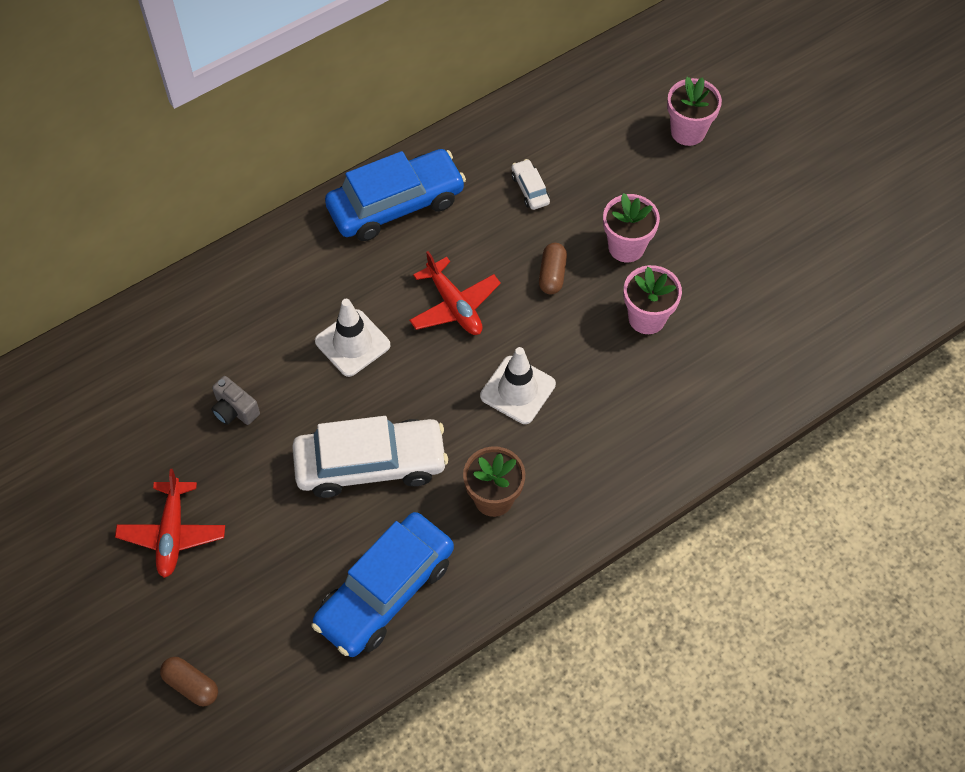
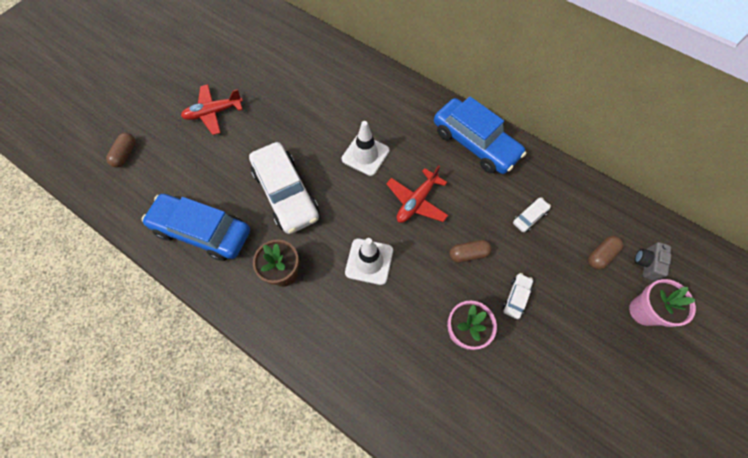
camera: 70 degrees right, 5 degrees up
(235, 410) = (298, 113): grey camera -> grey camera (646, 263)
(608, 140) = (601, 255): none -> brown capsule
(626, 247) = (516, 297): pink flower pot -> white car

